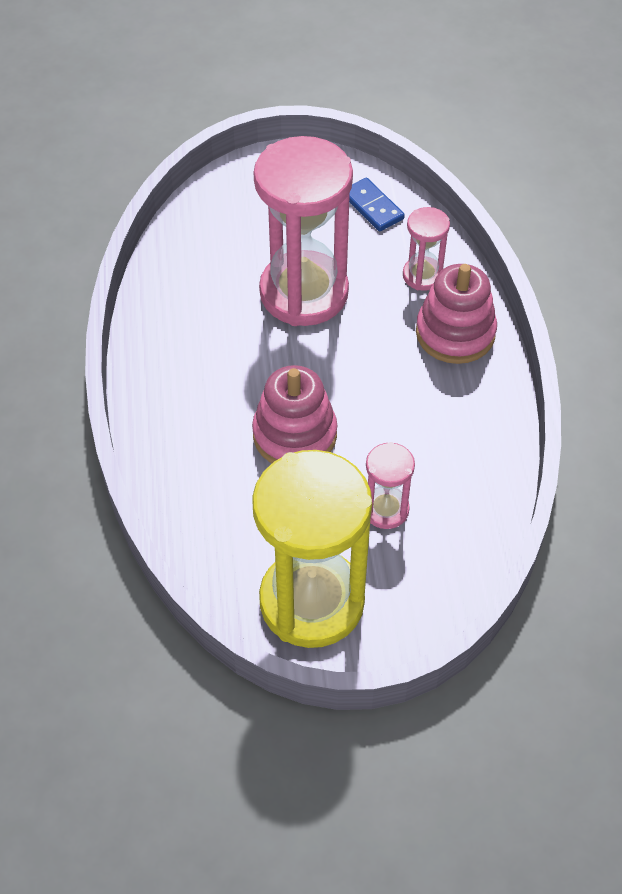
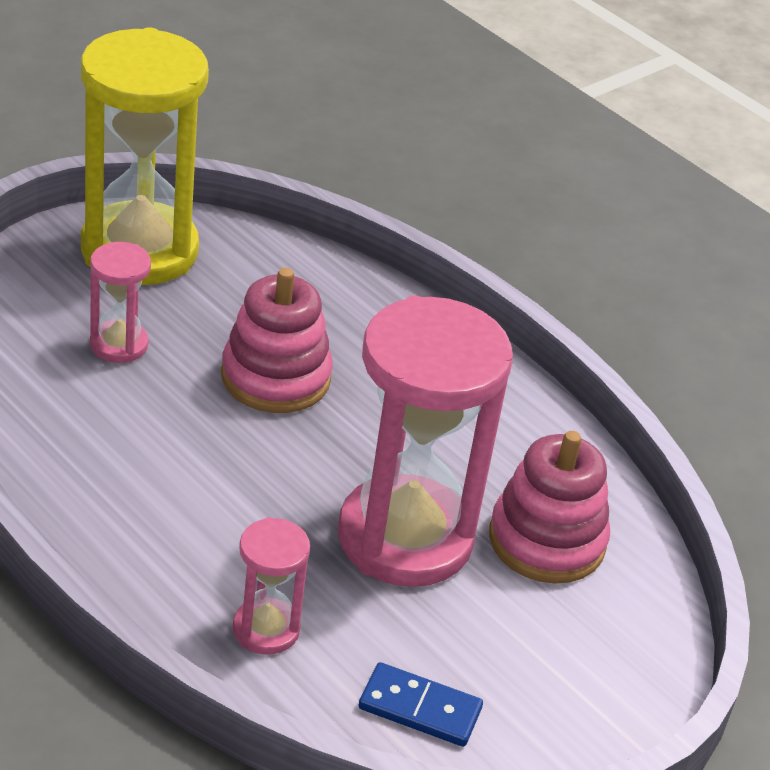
camera: 140 degrees right, 15 degrees down
(455, 333) = (165, 566): pink stacking toy -> pink stacking toy (546, 540)

